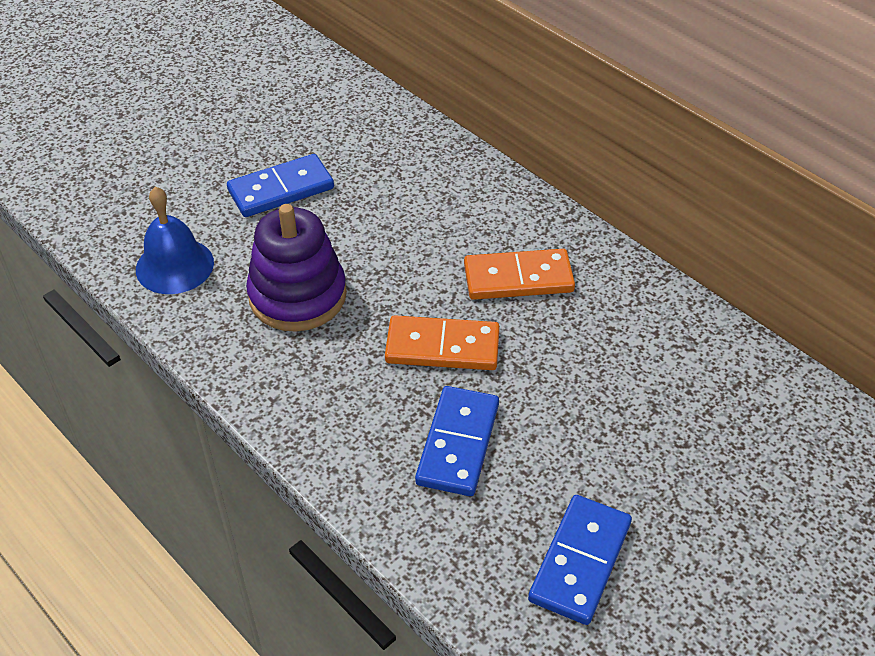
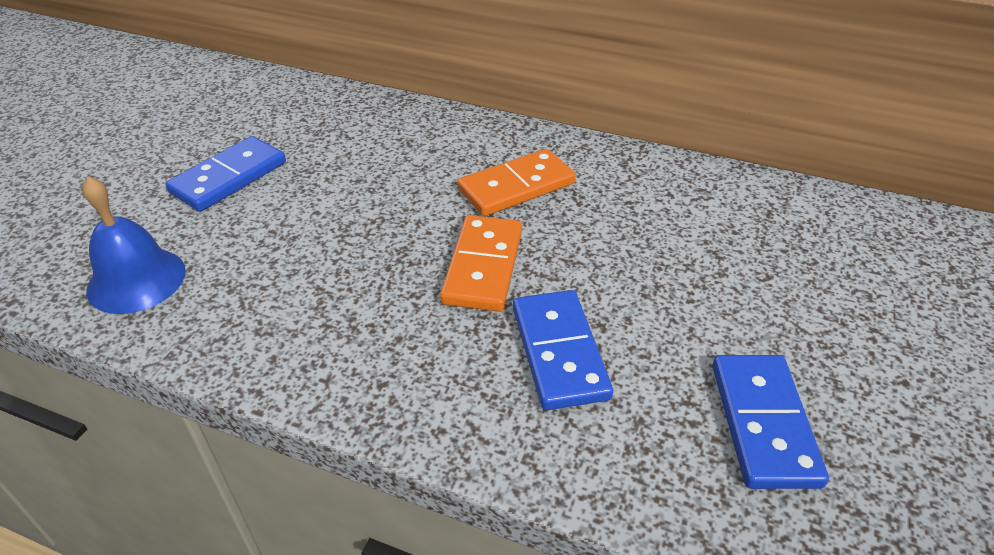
camera: 25 degrees left, 5 degrees down
(297, 296) = (299, 266): purple stacking toy -> none
(442, 347) = (483, 266): orange domino -> orange domino turned 60 degrees counterclockwise

